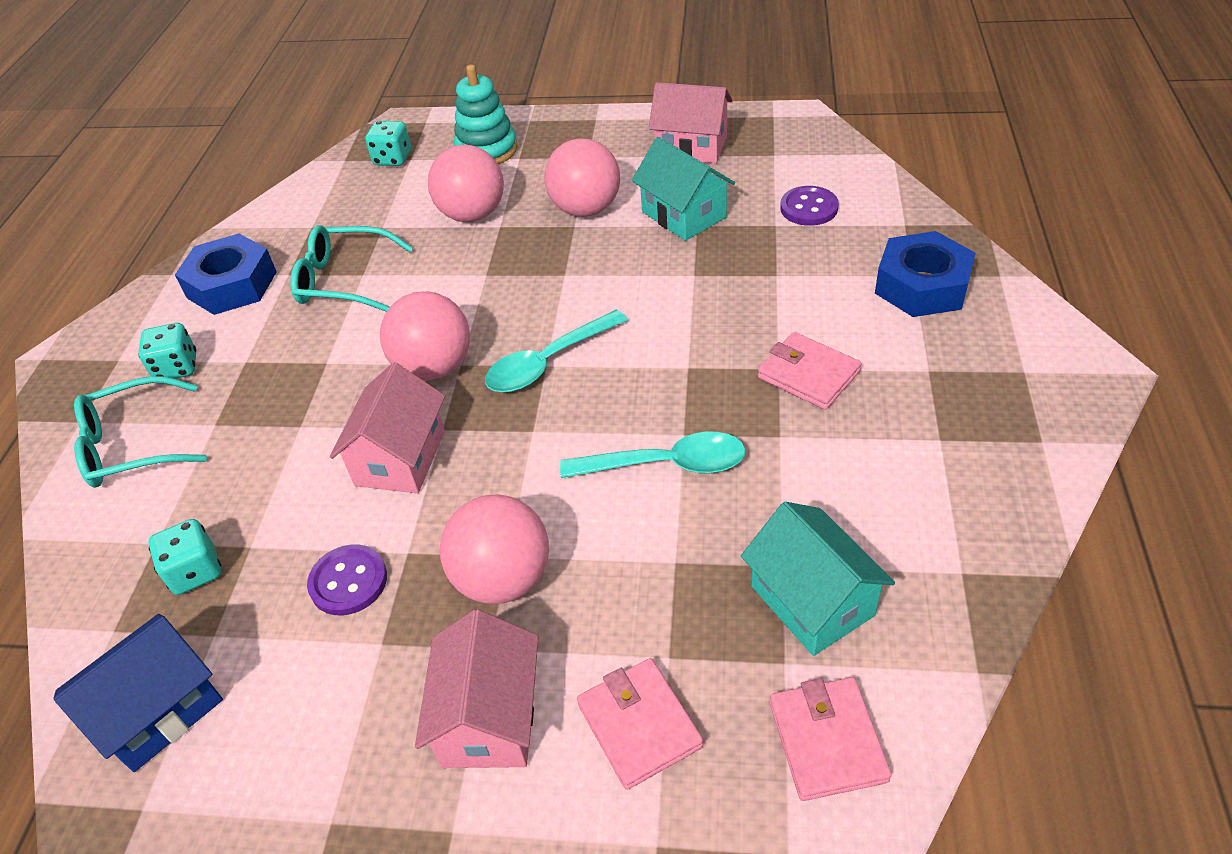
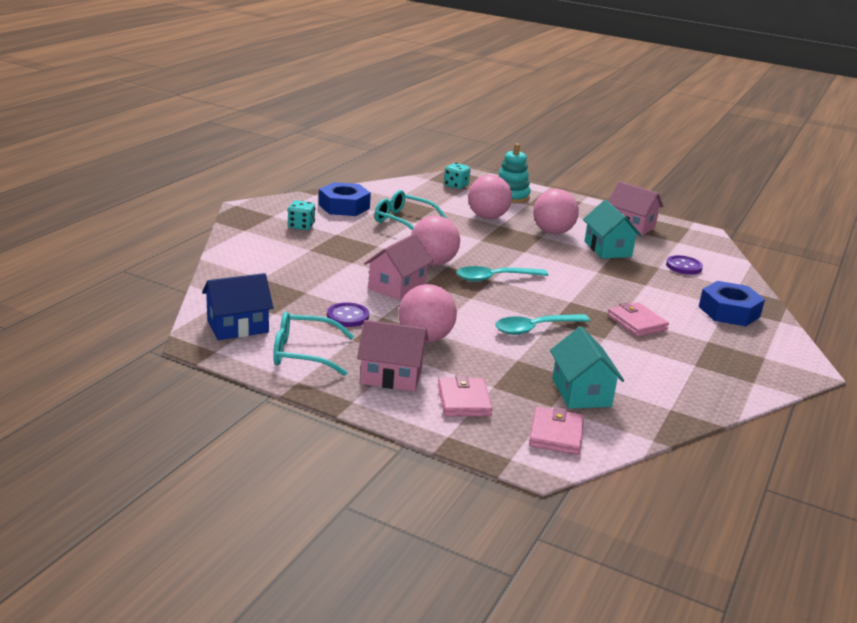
camera: 15 degrees right, 20 degrees down
(132, 445) = (266, 245): turquoise glasses -> turquoise glasses (303, 353)
(195, 571) = (276, 292): turquoise dice -> none
(489, 717) = (391, 376): pink house -> pink house turned 75 degrees clockwise
(666, 464) = (535, 328): turquoise spoon -> turquoise spoon turned 135 degrees clockwise

